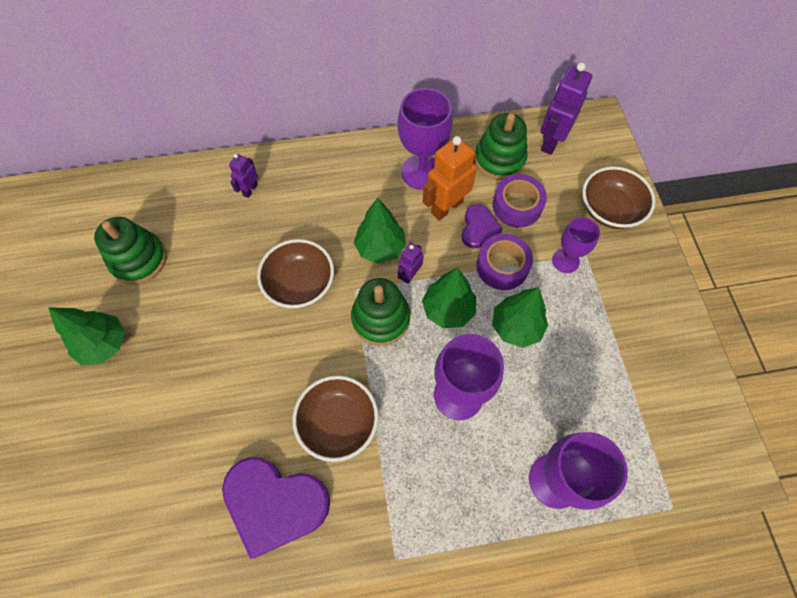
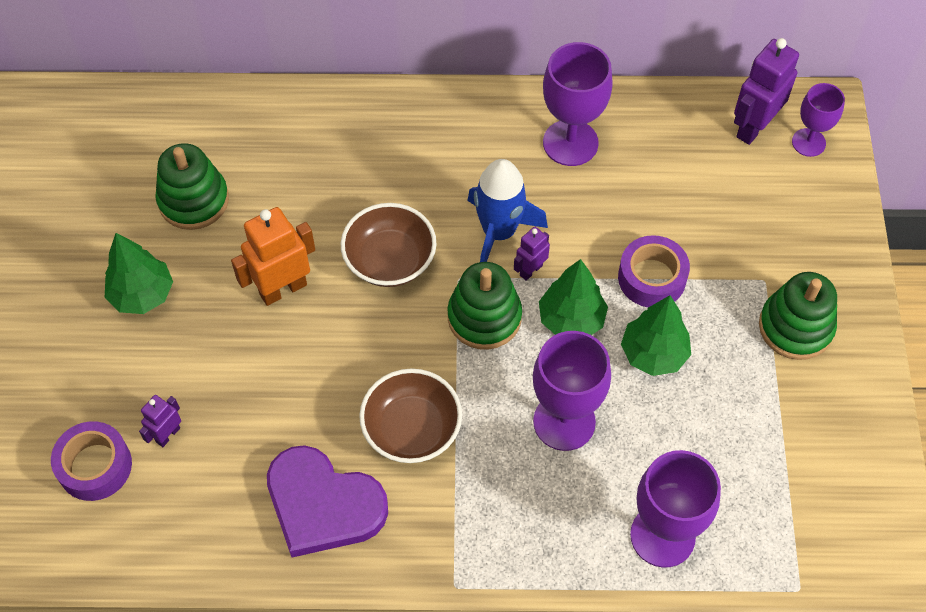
camera: 10 degrees right, 5 degrees down
(250, 190) = (343, 134): purple robot -> purple robot (168, 435)
(380, 248) = (499, 232): green tree -> blue rocket
(446, 207) = (594, 193): orange robot -> orange robot (283, 289)
(478, 228) = (631, 226): purple heart -> none
(499, 159) = (677, 141): green stacking toy -> green stacking toy (795, 327)
(517, 206) = (688, 205): purple tape -> purple tape (95, 466)
(565, 261) = (736, 283): purple goblet -> purple goblet (808, 142)
(609, 210) = (810, 228): brown bowl -> none

